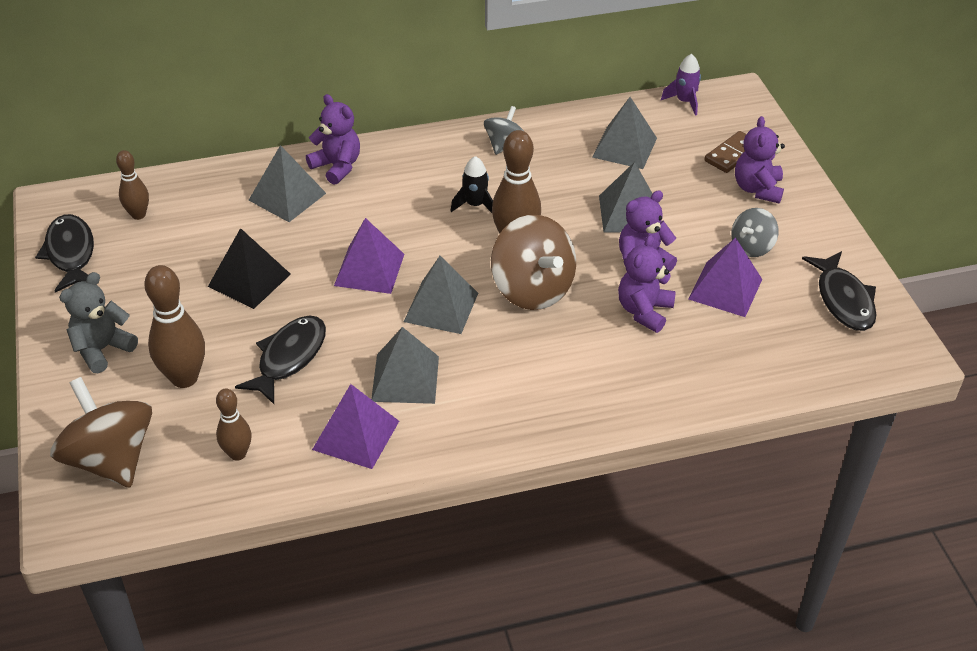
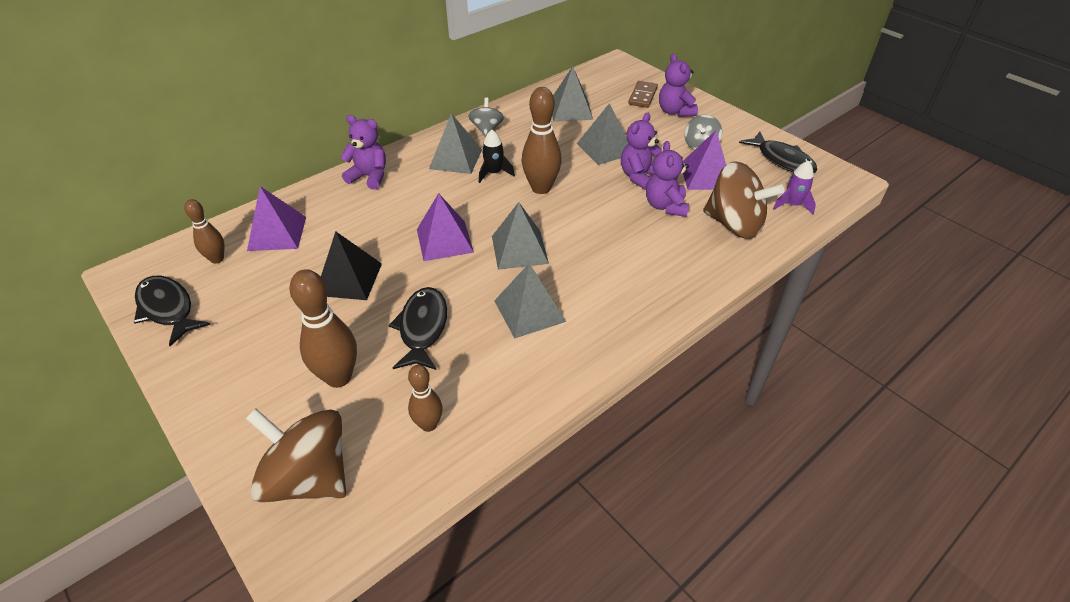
camera: 25 degrees left, 0 degrees up
(102, 349) = (244, 380): grey teddy bear -> none
(287, 196) = (342, 208): grey pyramid -> grey pyramid (456, 159)
(355, 435) = (520, 369): purple pyramid -> purple pyramid (277, 233)
(532, 289) = (577, 216): brown spinning top -> brown spinning top (734, 224)
(684, 101) = (588, 74): purple rocket -> purple rocket (792, 205)

